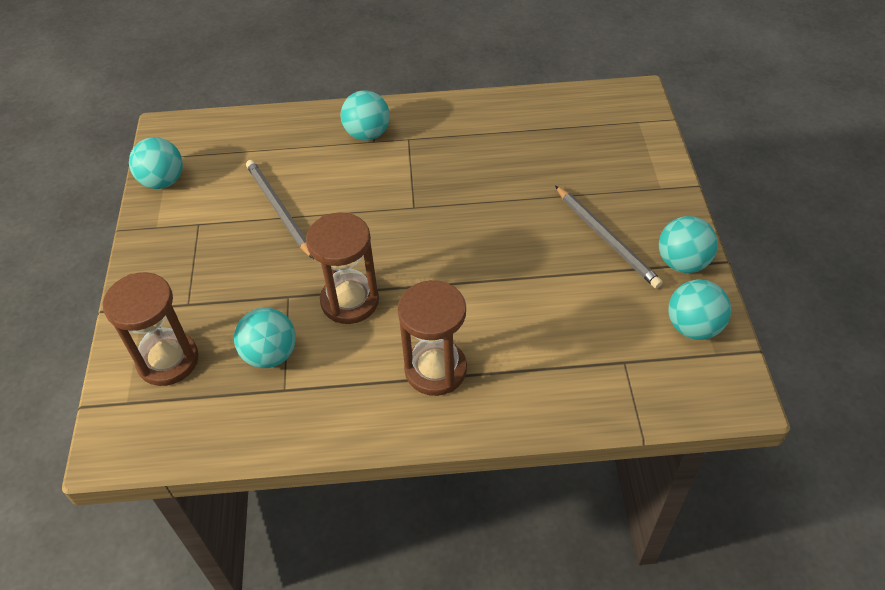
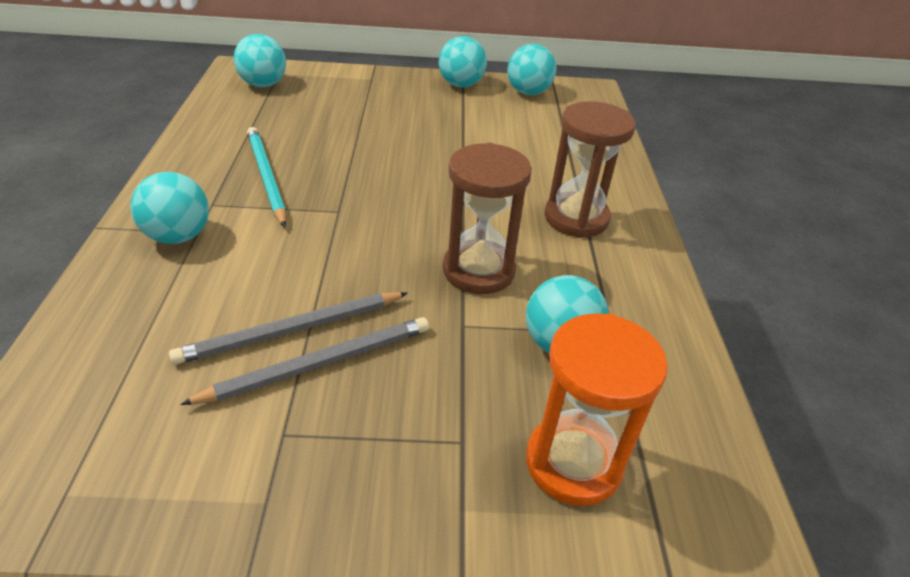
camera: 90 degrees left, 10 degrees down
(163, 181) = (138, 498): turquoise ball -> turquoise ball (263, 85)
(168, 360) = (573, 463): brown hourglass -> orange hourglass
(451, 157) = (266, 177): none -> turquoise pencil
(606, 239) = (425, 110): grey pencil -> grey pencil (319, 364)

